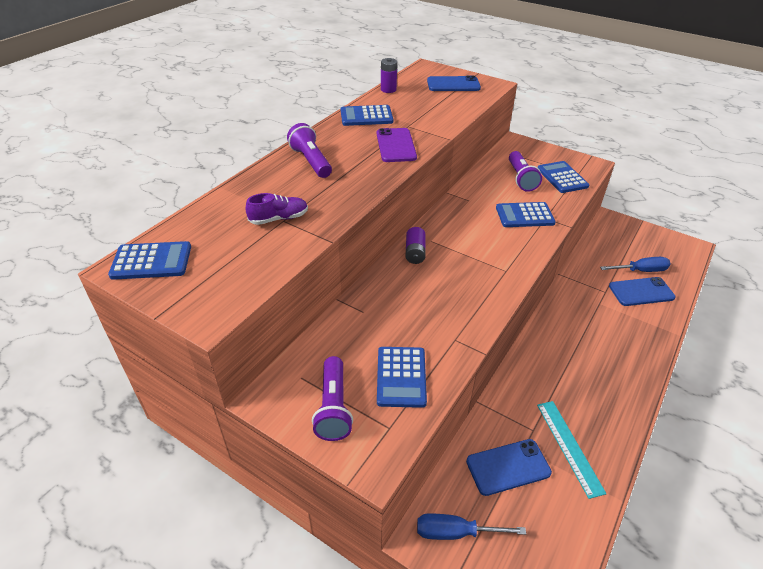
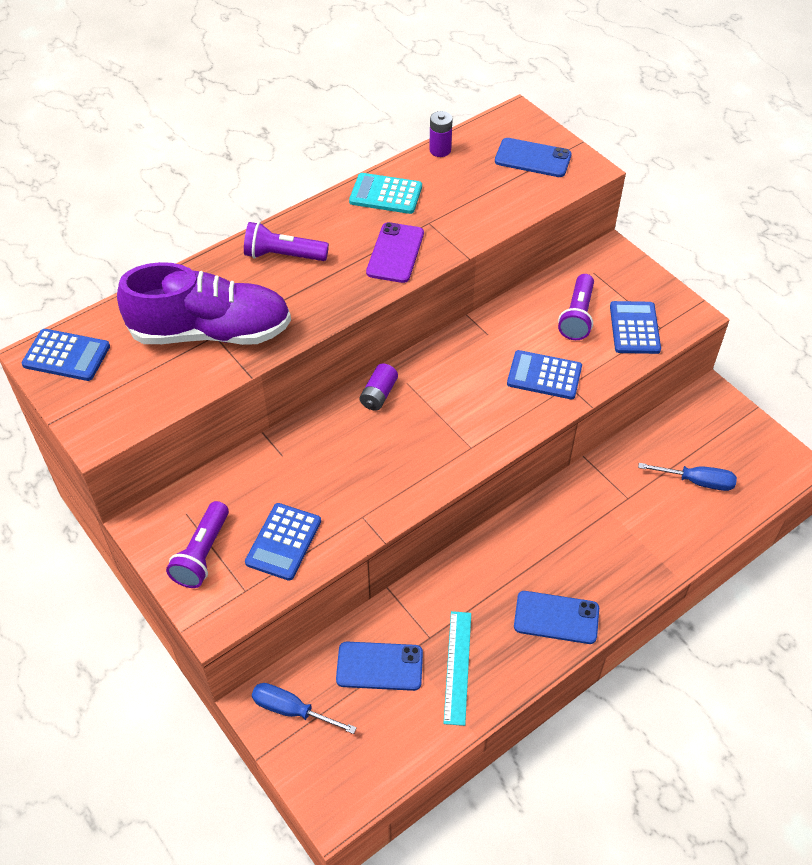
camera: 20 degrees right, 10 degrees up
(279, 218) = (211, 332): purple shoe -> purple shoe, size x2.38
(311, 161) = (283, 255): purple flashlight -> purple flashlight turned 75 degrees counterclockwise
(366, 116) = (386, 194): blue calculator -> turquoise calculator
(641, 292) = (675, 511): blue phone -> blue phone (556, 617)

